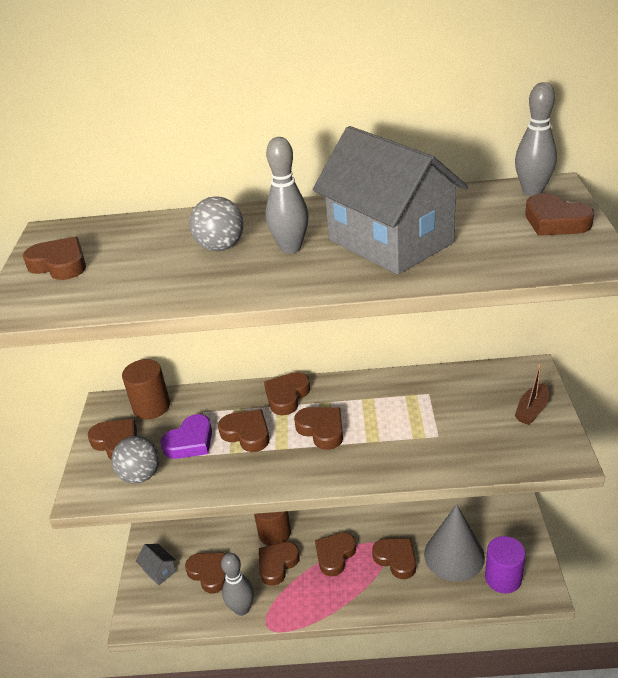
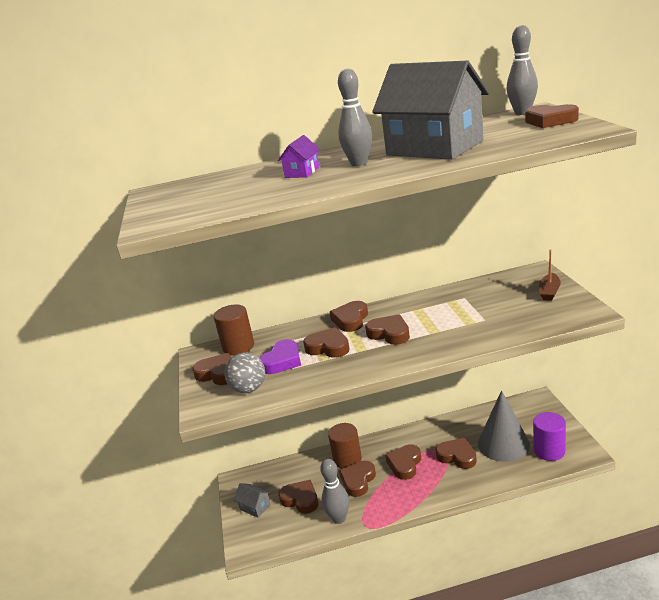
camera: 10 degrees left, 10 degrees down
(60, 264) = (173, 201): brown heart -> none
(220, 247) = (302, 172): grey ball -> purple house

